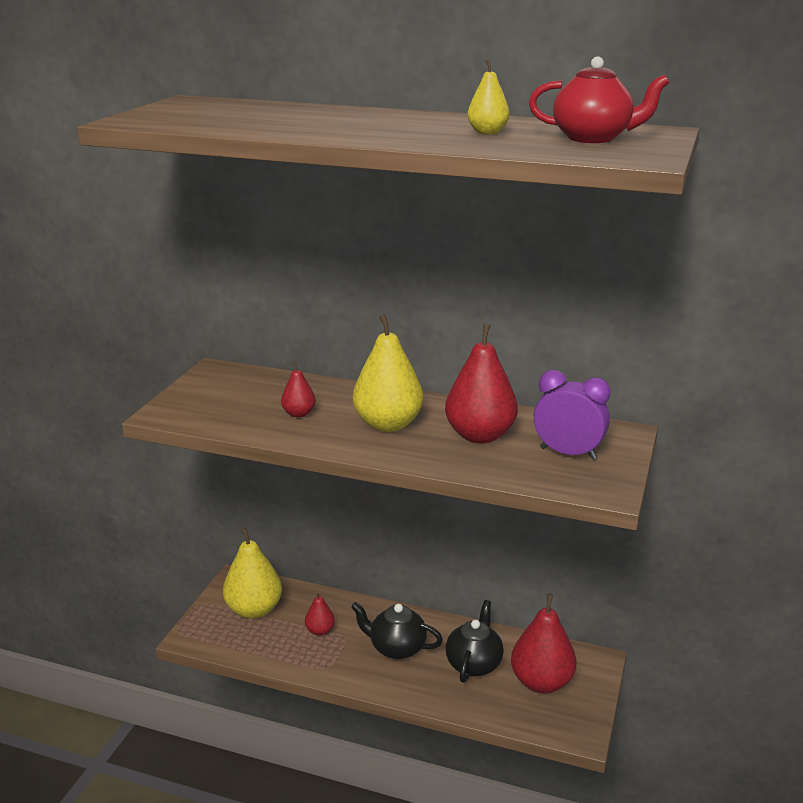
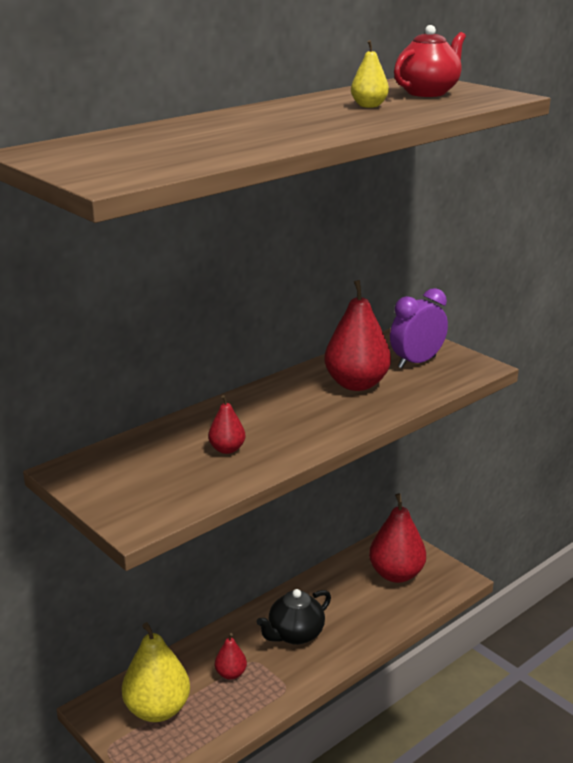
camera: 60 degrees left, 0 degrees up
(388, 424) = (295, 414): yellow pear -> none
(474, 664) = (349, 599): black teapot -> none

